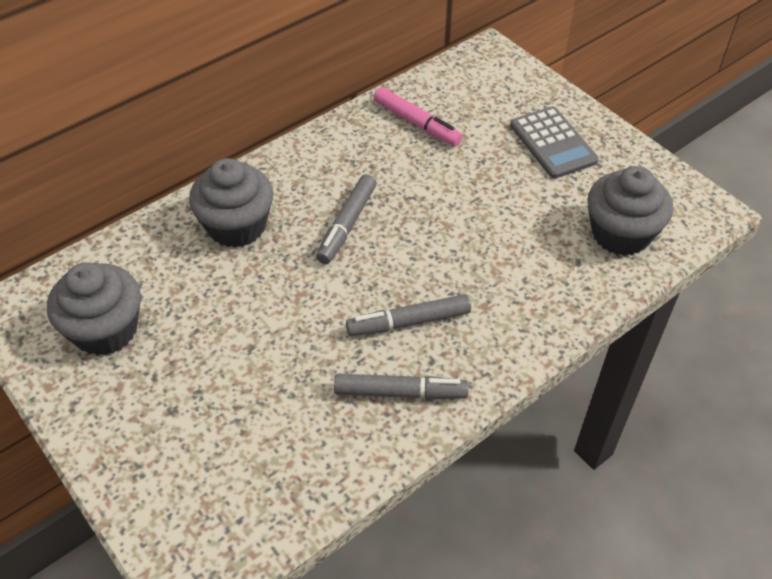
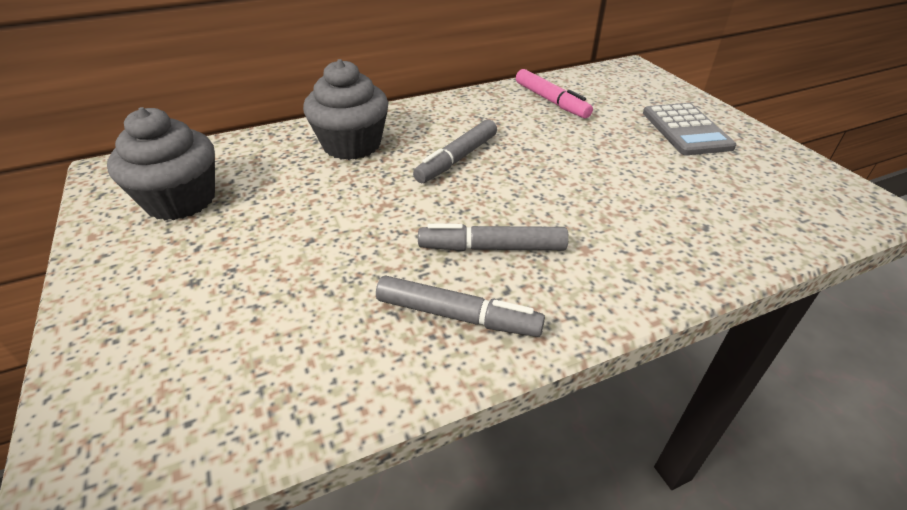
camera: 15 degrees right, 10 degrees down
(620, 234) = (760, 209): grey cupcake -> none

